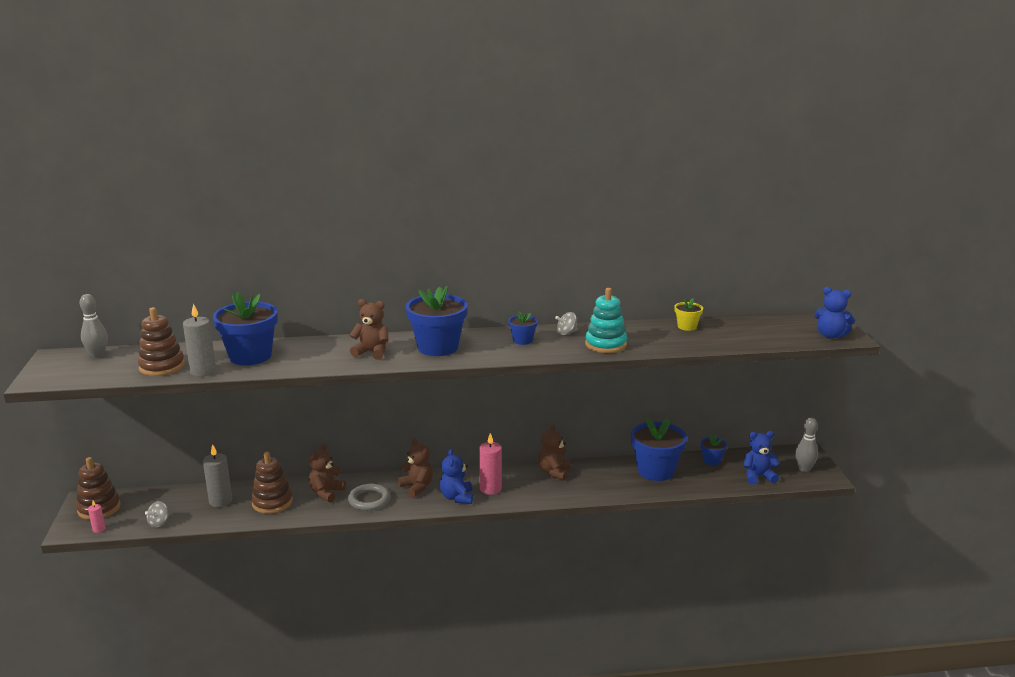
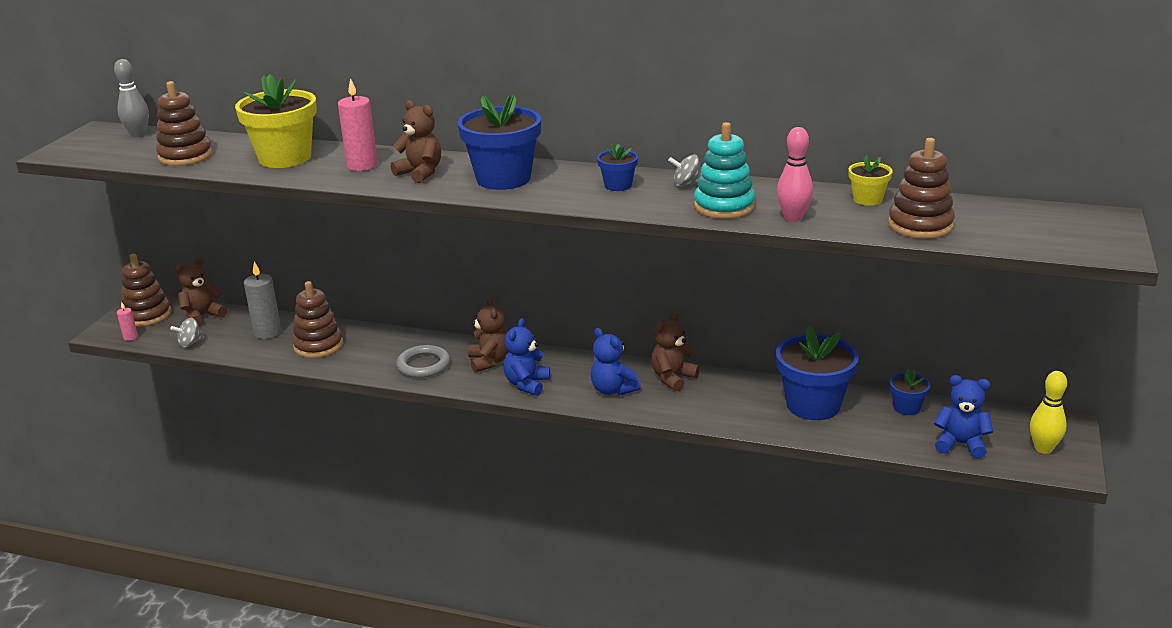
camera: 25 degrees right, 5 degrees up
(203, 371) = (220, 167): grey candle -> none
(250, 356) = (285, 158): blue flower pot -> yellow flower pot
(326, 493) = (383, 347): brown teddy bear -> brown teddy bear (203, 316)
(490, 488) = (576, 382): pink candle -> pink candle (362, 165)
(655, 345) = (793, 218): none -> pink bowling pin
(732, 338) = (920, 225): none -> brown stacking toy
(804, 469) = (1043, 448): grey bowling pin -> yellow bowling pin
(830, 335) = (1087, 244): blue teddy bear -> blue teddy bear (613, 390)

